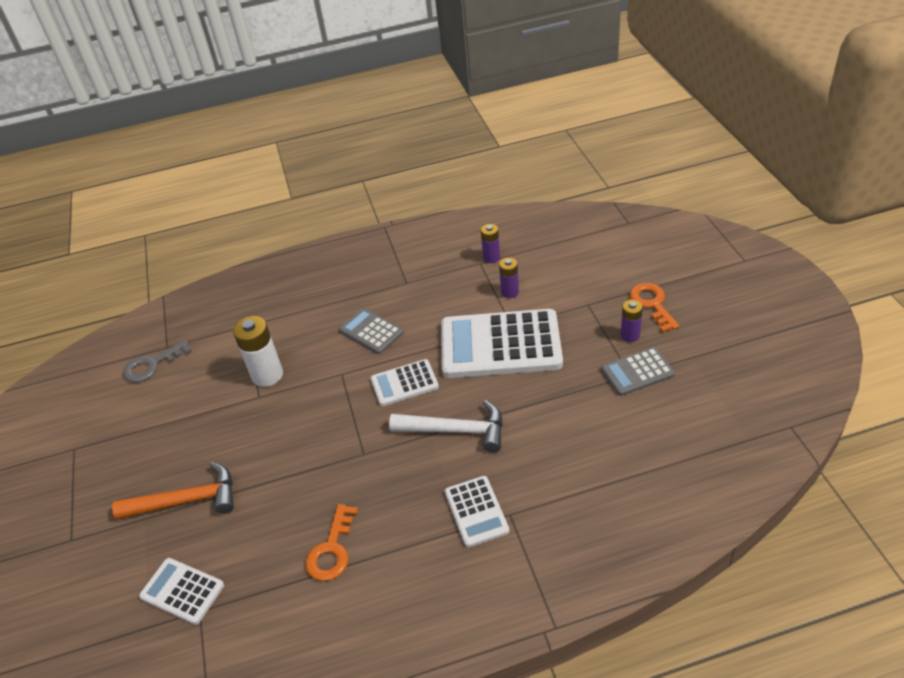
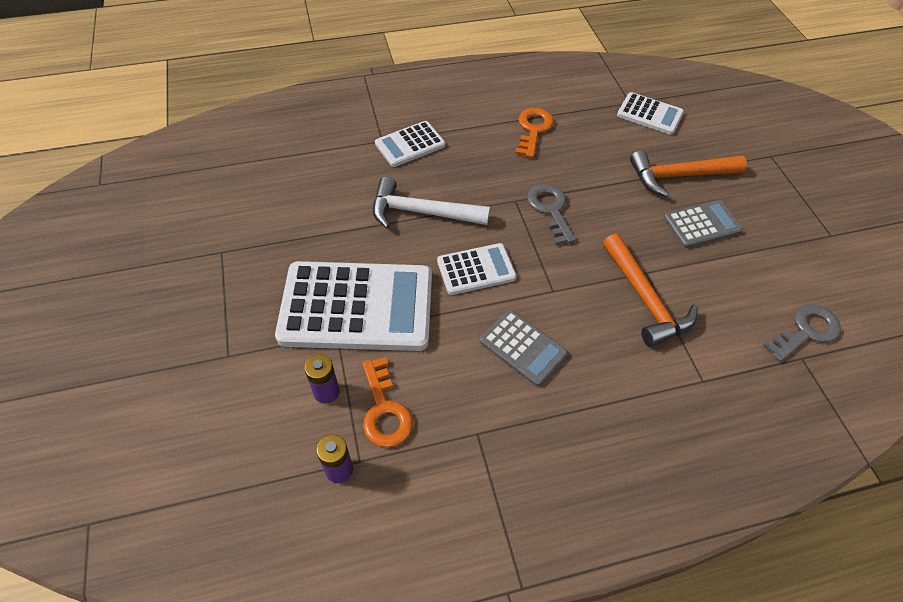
camera: 175 degrees right, 10 degrees up
(267, 375) = (645, 299): white battery -> orange hammer
(330, 447) = (550, 209): none -> grey key
(476, 511) = (410, 144): white calculator -> white calculator turned 105 degrees counterclockwise
(630, 335) = (197, 301): purple battery -> none
(637, 372) = (212, 254): grey calculator -> grey calculator (702, 224)
(652, 304) = (145, 345): orange key -> orange key (384, 410)

